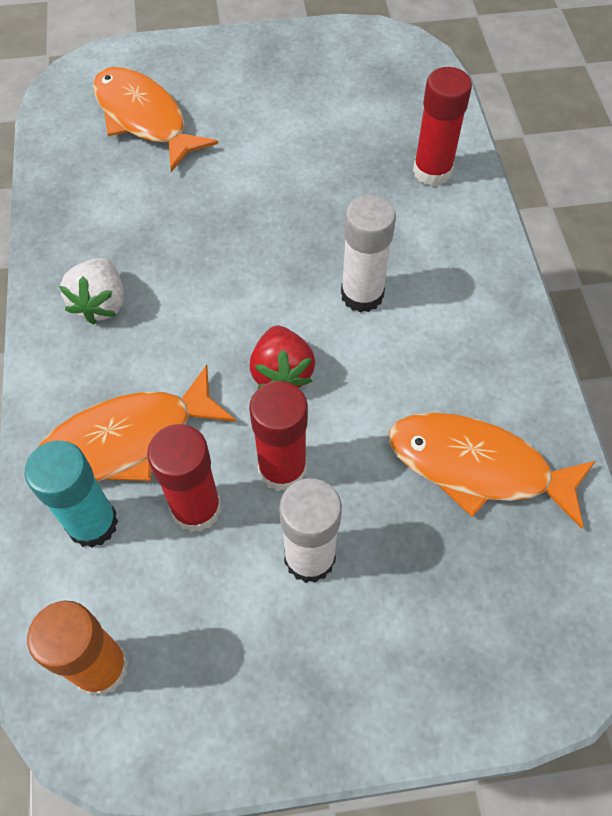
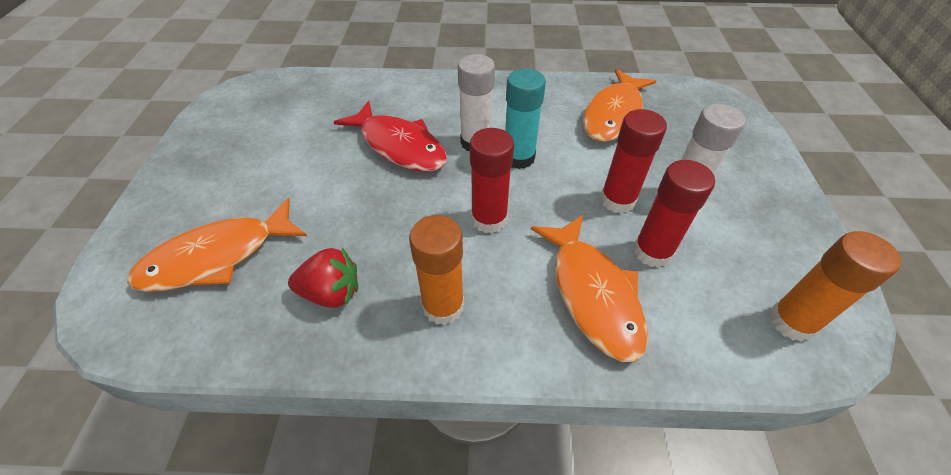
camera: 80 degrees left, 10 degrees down
(92, 523) = (671, 322): turquoise glue stick -> turquoise glue stick (518, 157)
(101, 304) = (443, 306): white strawberry -> orange glue stick
(282, 373) = (537, 191): red strawberry -> red strawberry (331, 293)
(334, 217) = (399, 146): none -> red fish
(432, 171) = (377, 95): red glue stick -> red glue stick (489, 219)

